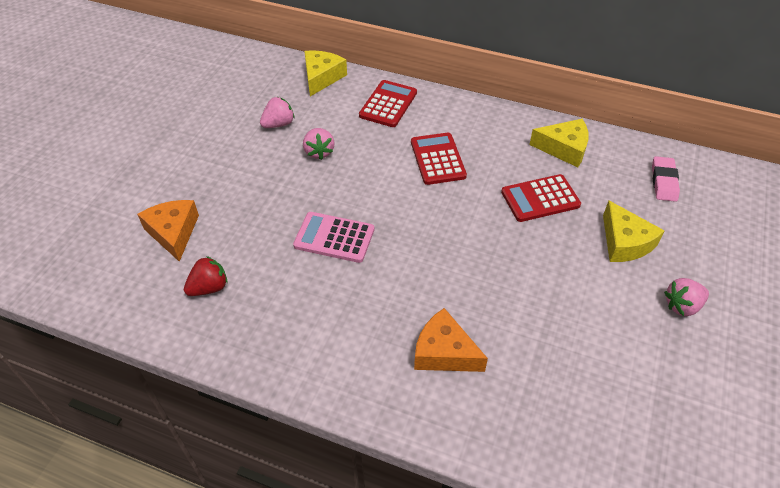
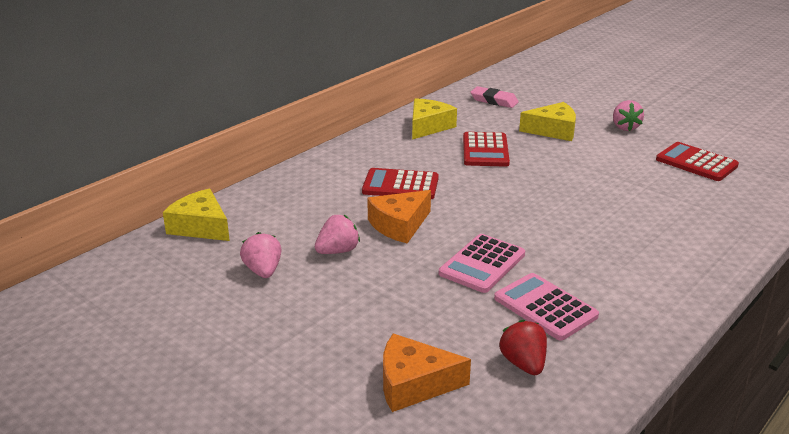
camera: 70 degrees left, 20 degrees down
(286, 289) = (545, 307): none -> pink calculator
(319, 152) = (338, 251): pink strawberry -> pink strawberry turned 45 degrees counterclockwise
(388, 104) = (291, 195): red calculator -> red calculator (696, 163)
(444, 352) = (650, 232): orange cheese -> orange cheese (399, 225)

